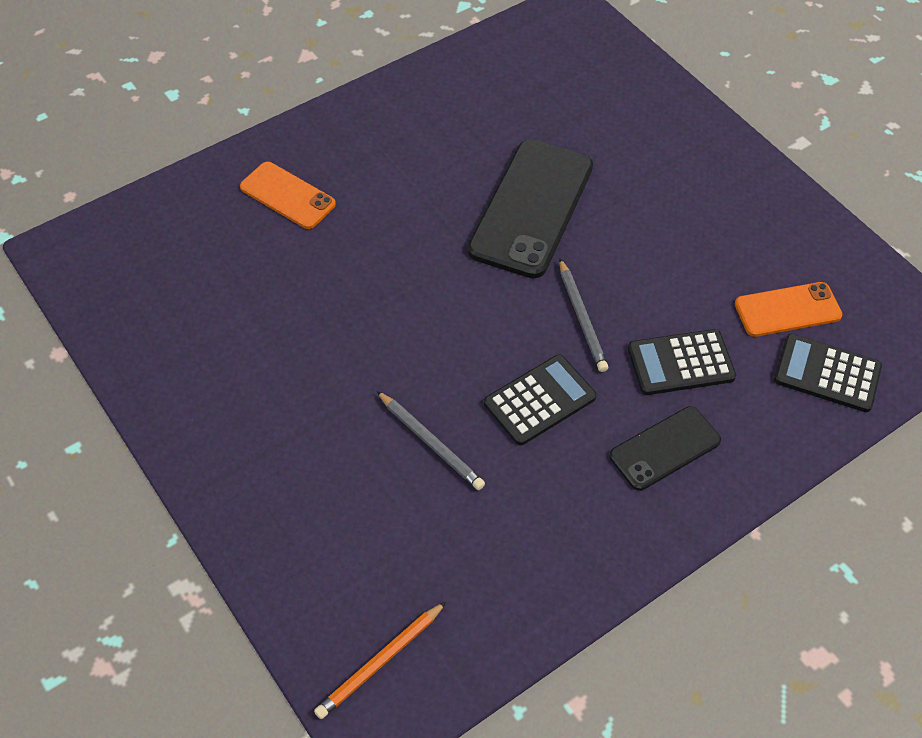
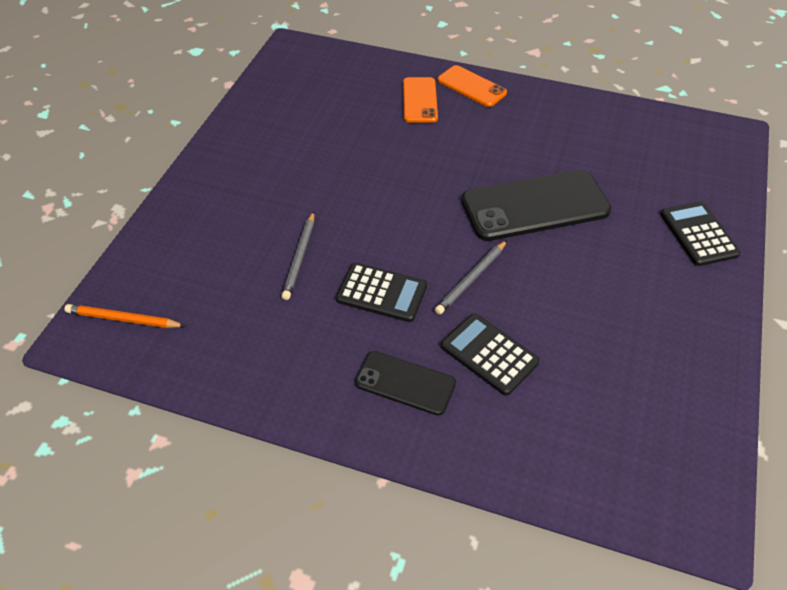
camera: 55 degrees right, 5 degrees down
(787, 310) = (608, 396): orange phone -> orange phone (471, 86)
(827, 373) = (574, 455): black calculator -> black calculator (698, 234)

